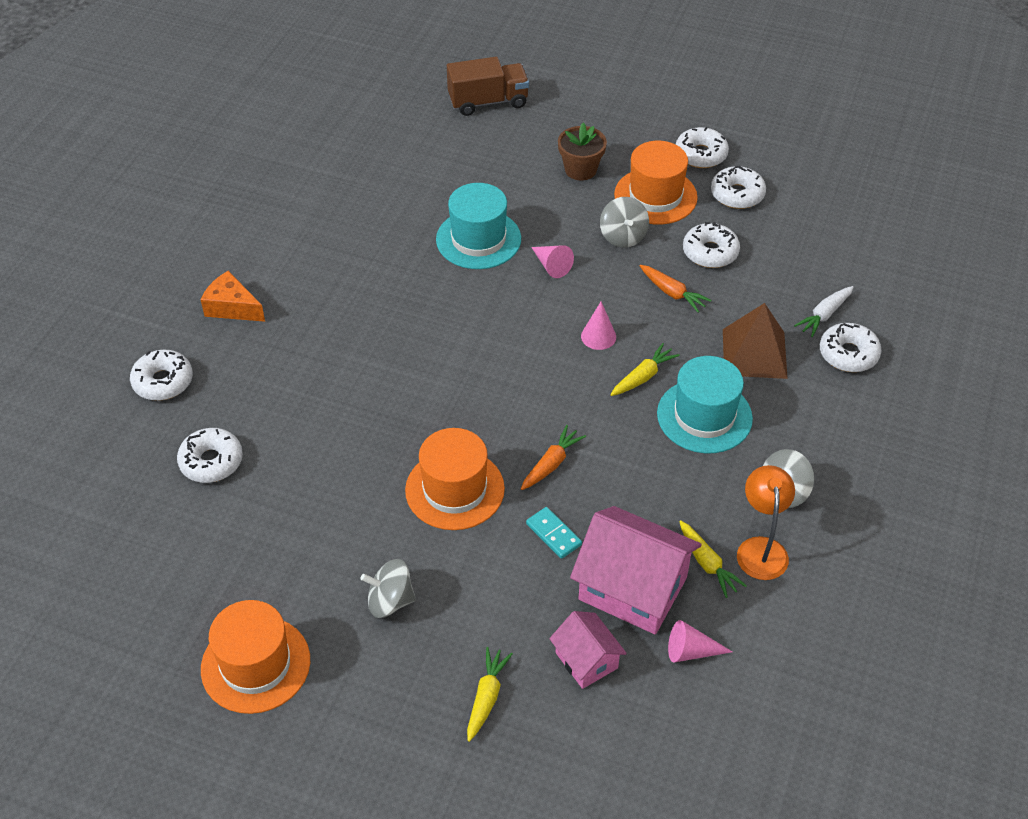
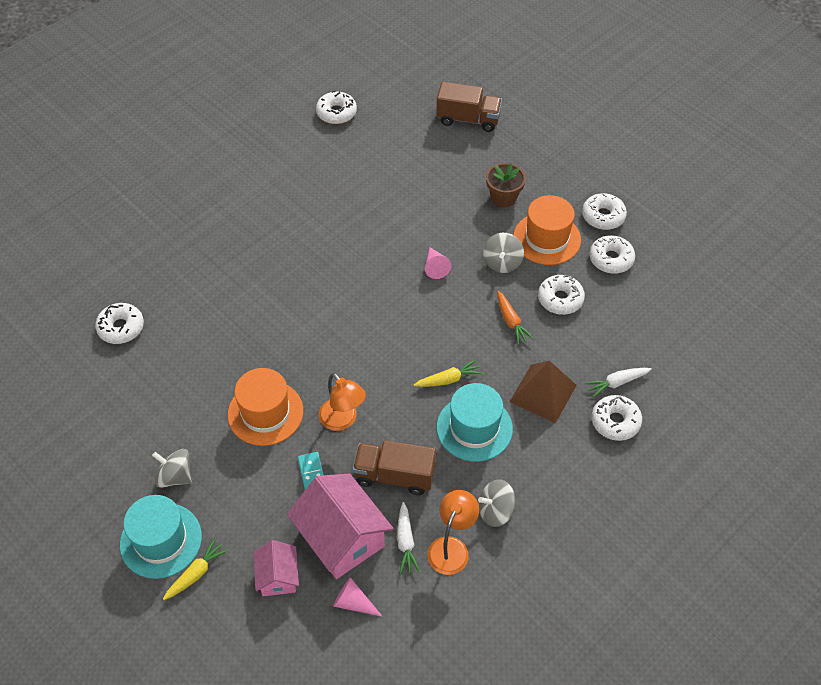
camera: 25 degrees right, 5 degrees up
(163, 381) = (124, 257): white donut -> white donut (336, 113)
(232, 307) = (198, 219): orange cheese -> none
(255, 664) = (66, 484): orange hat -> none
(478, 239) = (395, 227): turquoise hat -> turquoise hat (161, 540)
(551, 463) = (343, 420): orange carrot -> orange lamp
(598, 336) = (435, 335): pink cone -> none
(649, 499) = (394, 476): none -> brown truck
(707, 564) = (405, 542): yellow carrot -> white carrot

